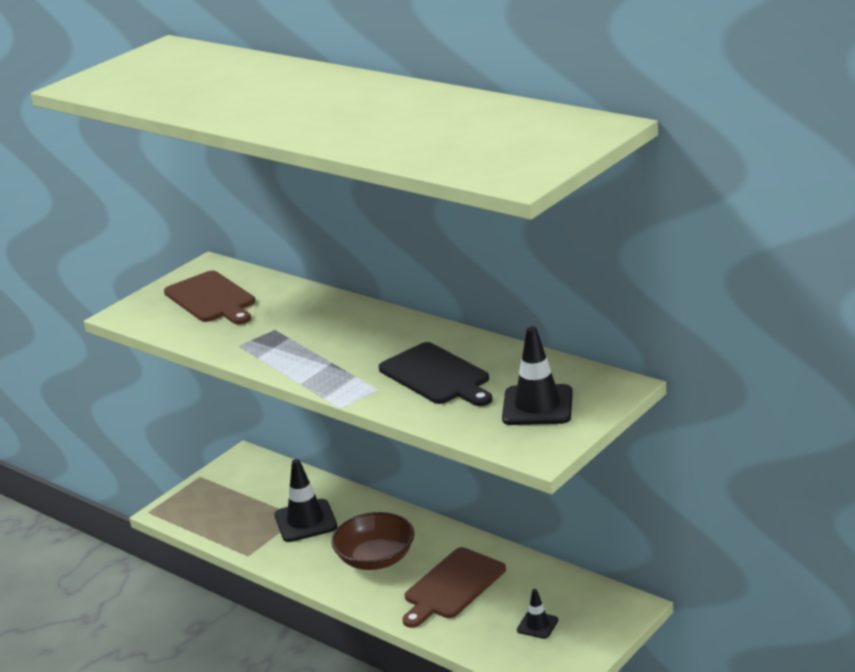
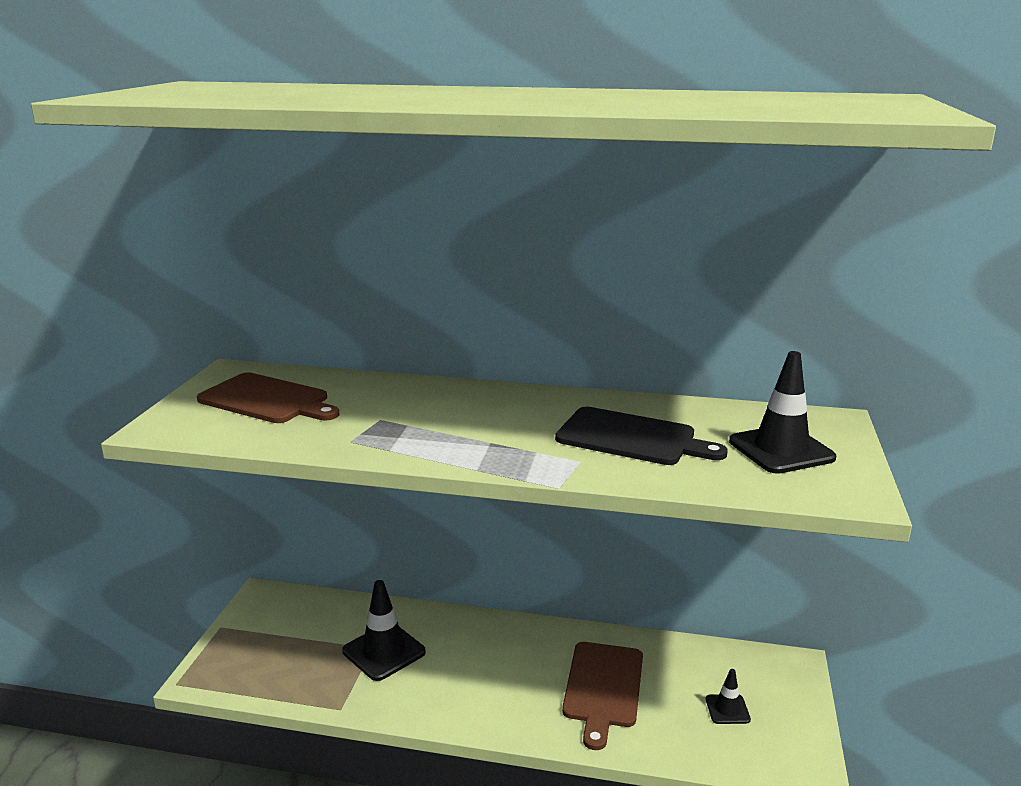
camera: 30 degrees left, 5 degrees down
(375, 558) = (495, 676): brown bowl -> none

